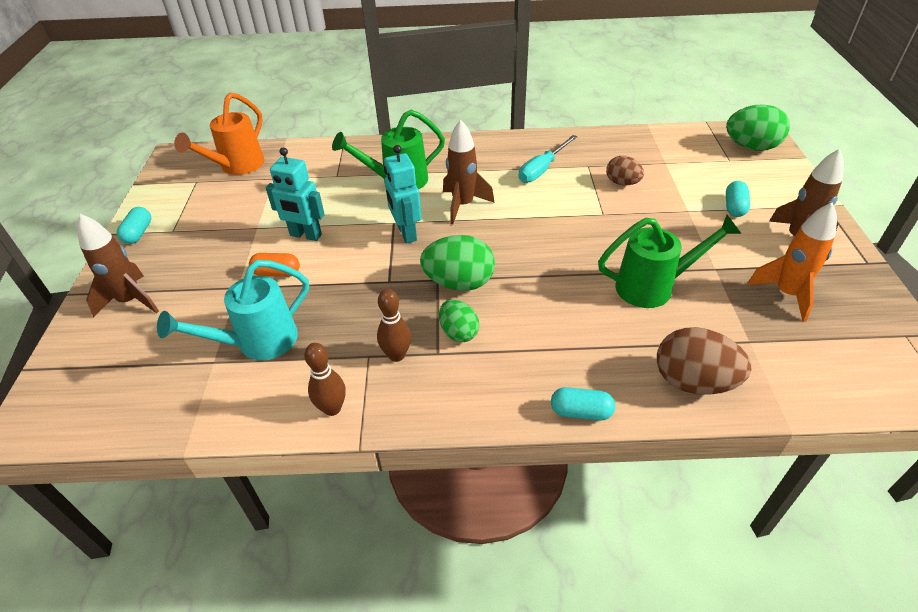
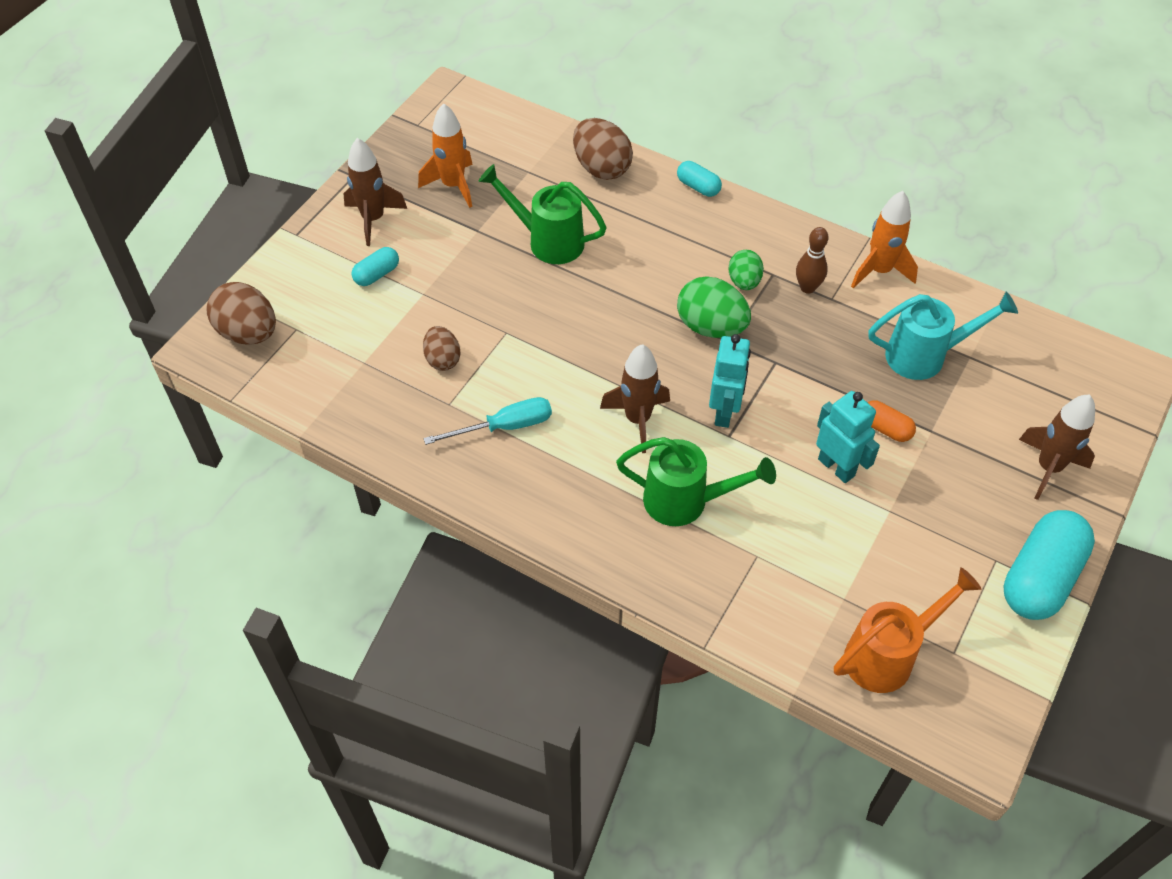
camera: 150 degrees left, 10 degrees up
(138, 233) = (1040, 578): turquoise capsule -> turquoise capsule, size x2.03
(332, 408) = (879, 271): brown bowling pin -> orange rocket
(751, 147) = (248, 333): green egg -> brown egg

